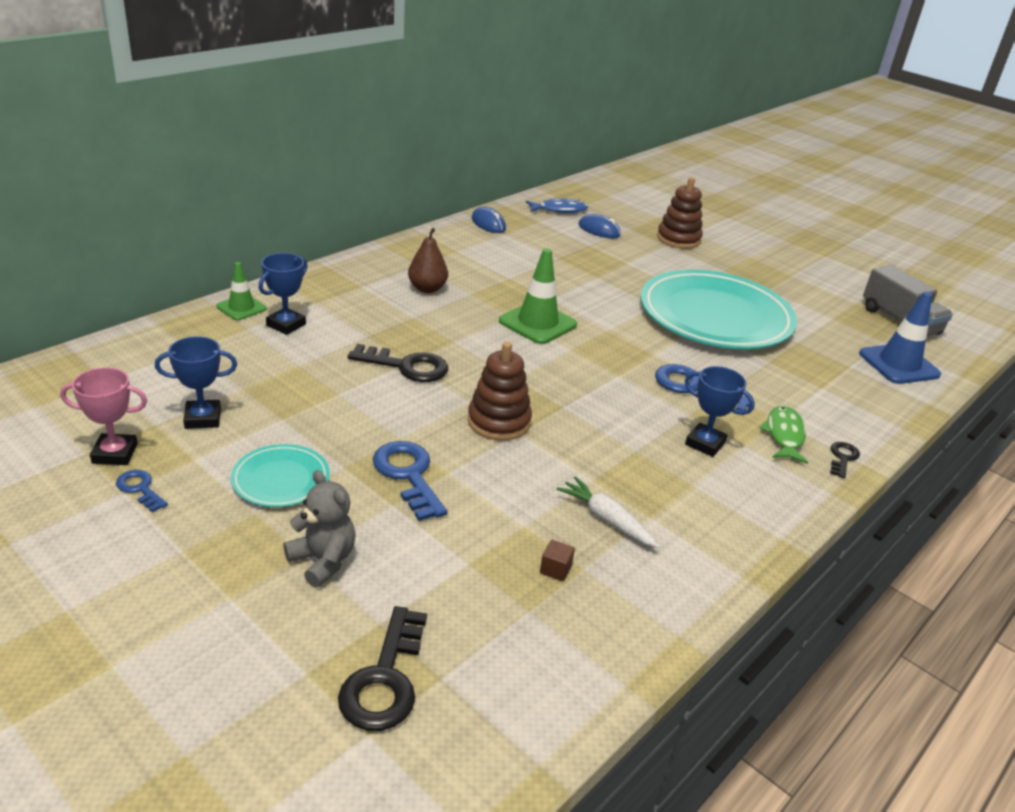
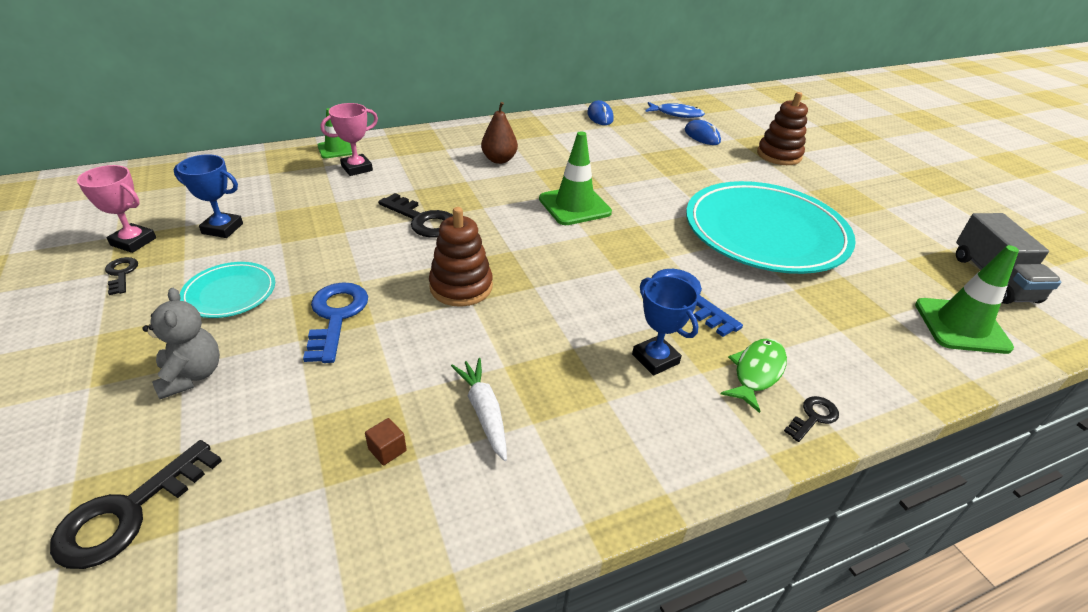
camera: 25 degrees right, 5 degrees up
(140, 489) = (121, 274): blue key -> black key
(286, 325) = (357, 168): blue trophy -> pink trophy
(899, 364) = (961, 326): blue traffic cone -> green traffic cone

